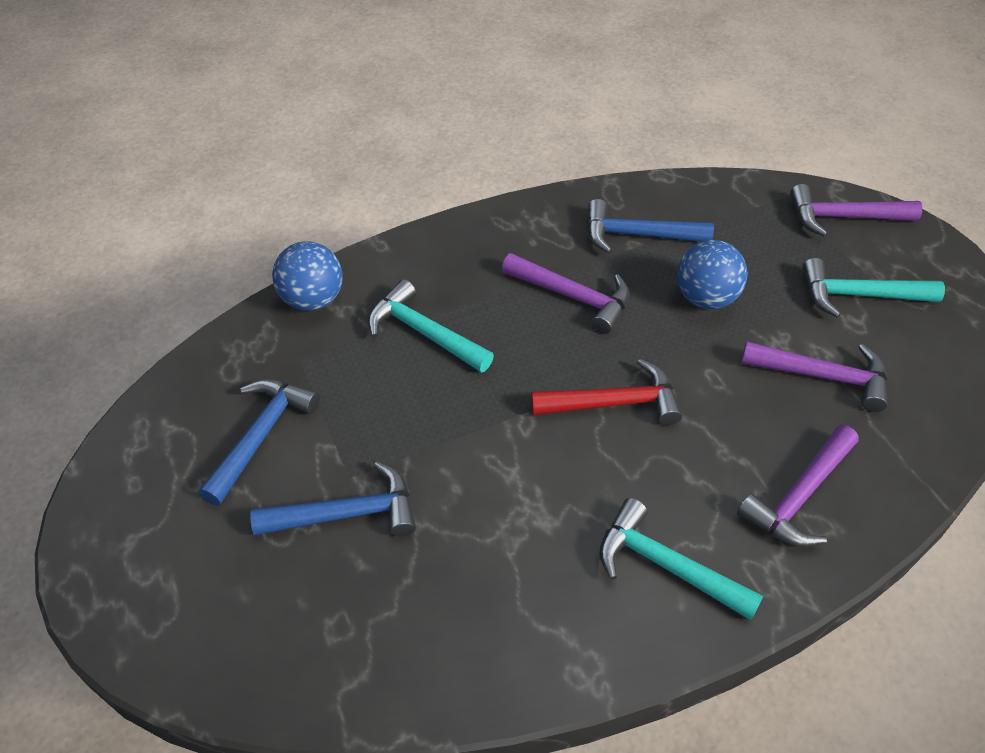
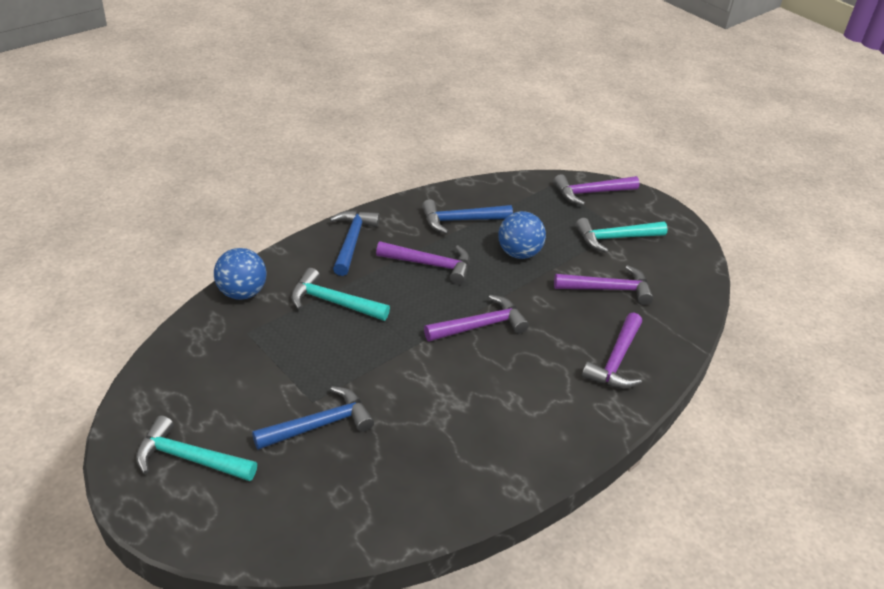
camera: 20 degrees left, 10 degrees down
(261, 436) = (237, 387): blue hammer -> blue hammer (352, 241)
(613, 403) = (480, 326): red hammer -> purple hammer
(666, 565) = (547, 416): turquoise hammer -> turquoise hammer (189, 458)

